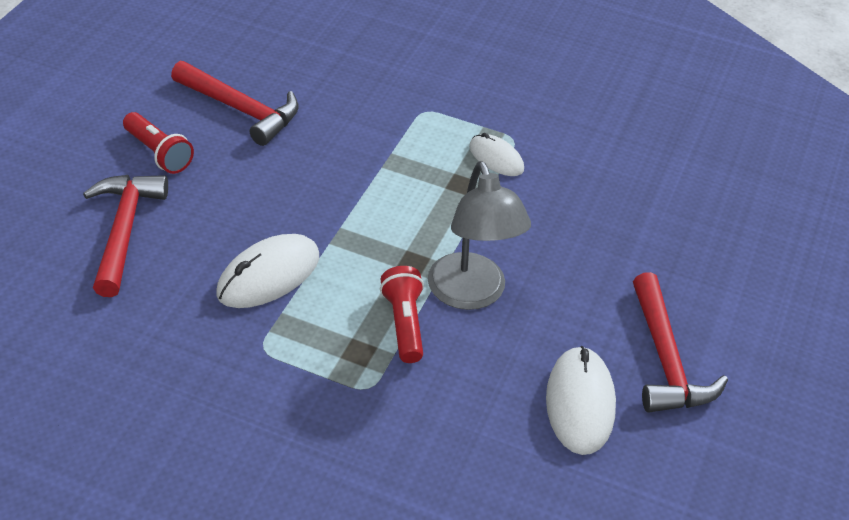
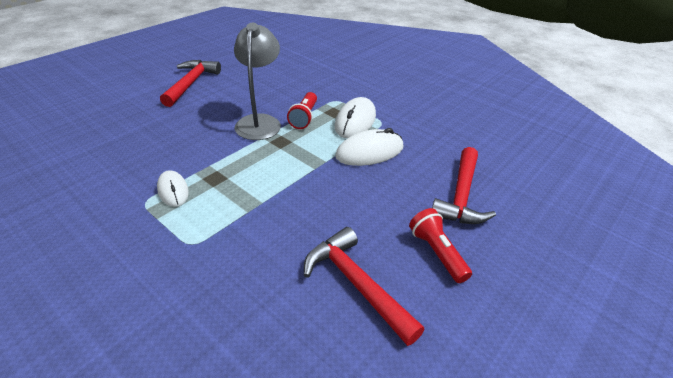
camera: 160 degrees left, 5 degrees down
(580, 403) = (245, 79): white mouse -> white mouse (355, 121)

